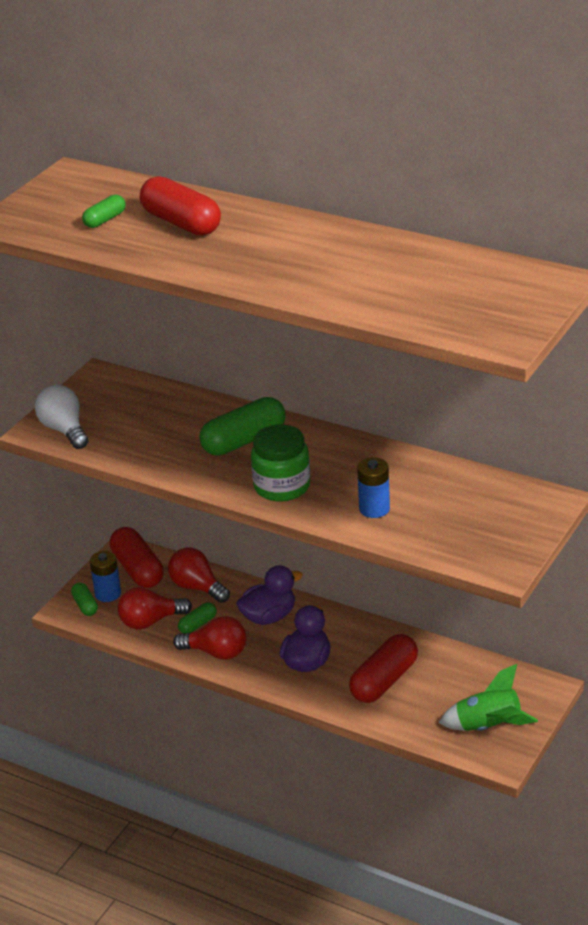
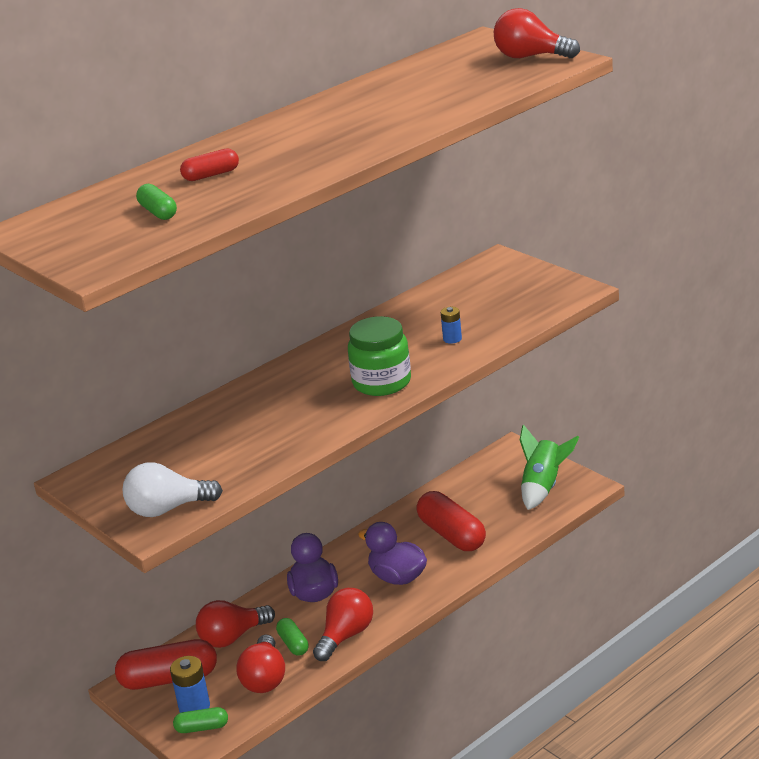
camera: 70 degrees left, 5 degrees down
(181, 223) = (211, 175): red capsule -> red capsule, size x0.52
(244, 441) = (286, 397): green capsule -> none
(374, 509) = (452, 339): blue battery -> blue battery, size x0.62
(510, 319) = (530, 57): none -> red light bulb

